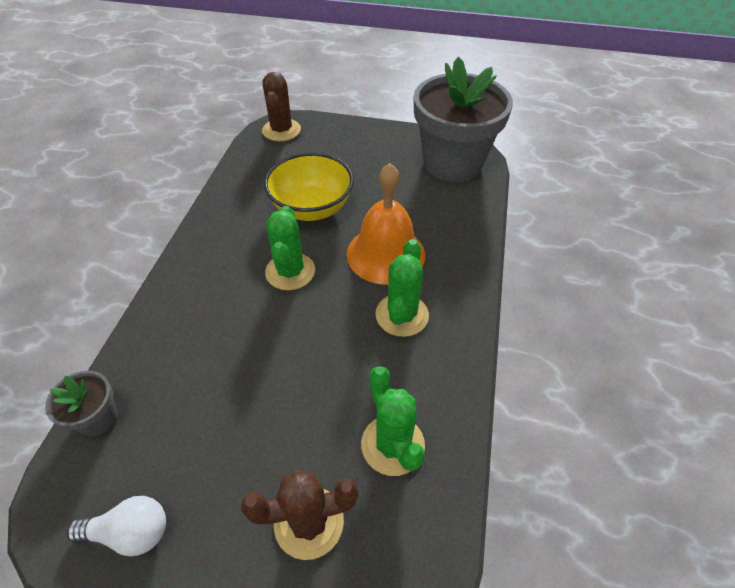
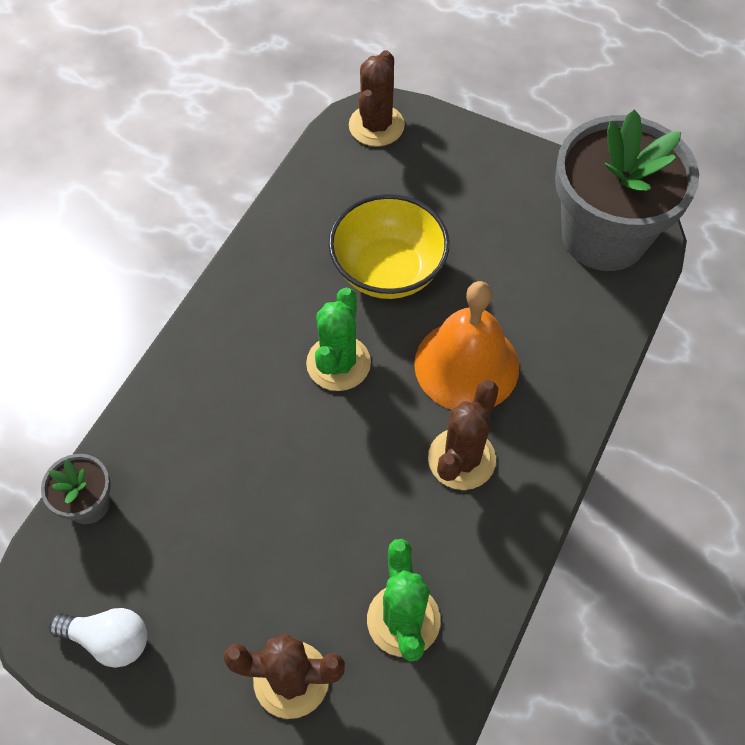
camera: 15 degrees right, 10 degrees up
(402, 315) = (461, 459): green cactus -> brown cactus

